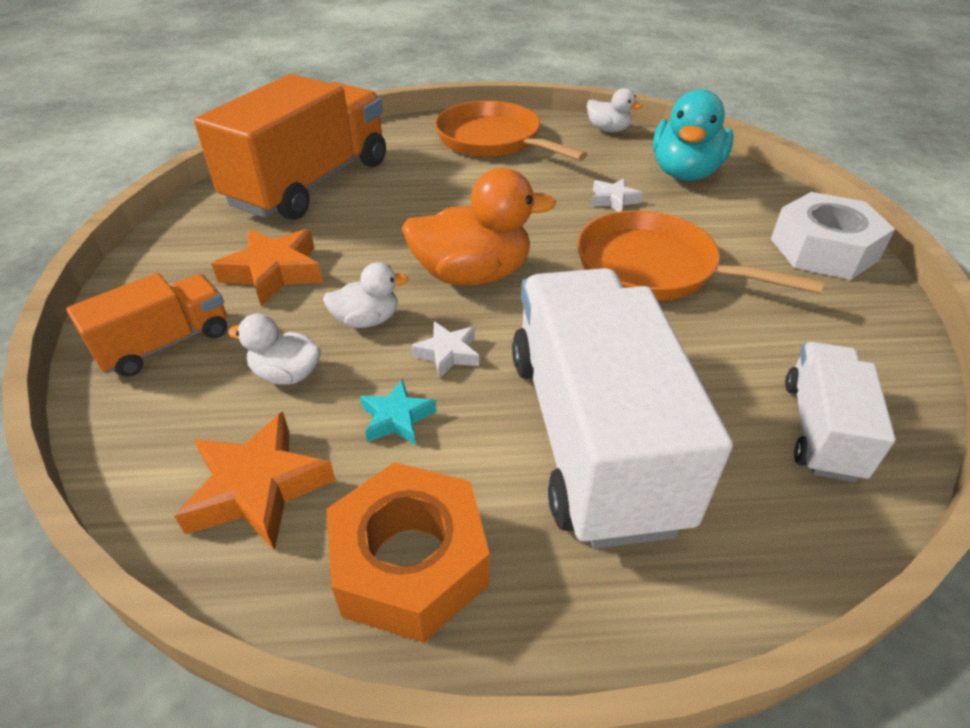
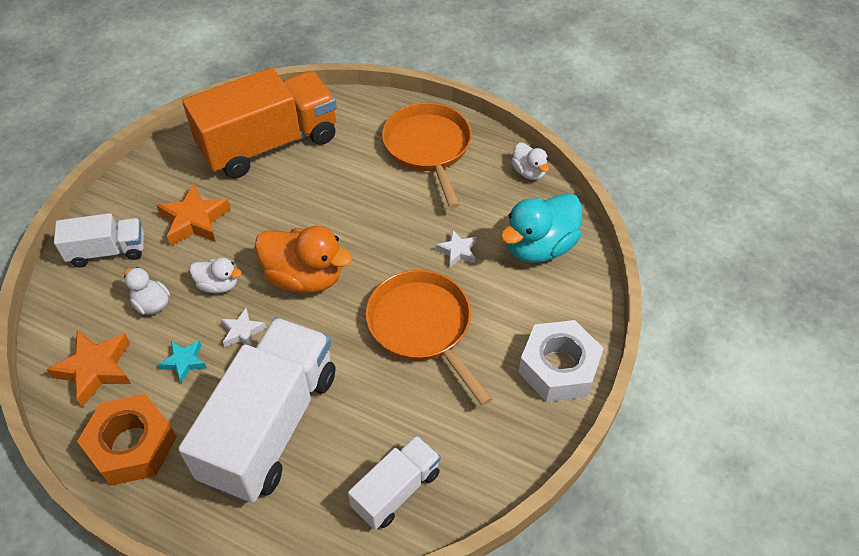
camera: 30 degrees right, 10 degrees up
(165, 344) = (107, 251): orange truck -> white truck

